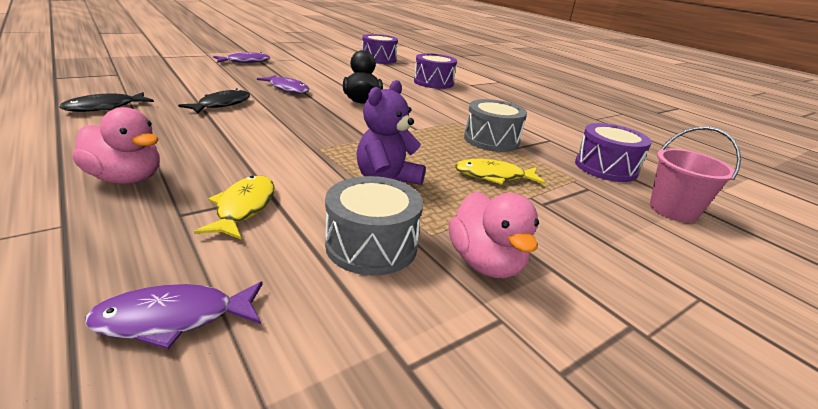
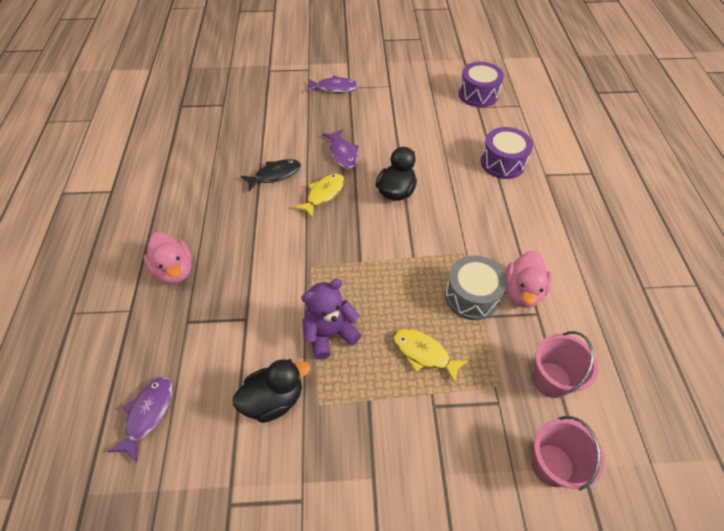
camera: 35 degrees right, 25 degrees up
(105, 108) = (195, 165): black fish -> none
(173, 319) = (148, 414): purple fish -> purple fish turned 90 degrees clockwise
(244, 207) = (223, 328): yellow fish -> yellow fish (324, 194)
(371, 245) = (274, 399): grey drum -> black duck
(485, 263) = (332, 449): pink duck -> pink duck (522, 291)
(605, 168) = (551, 379): purple drum -> pink bucket

